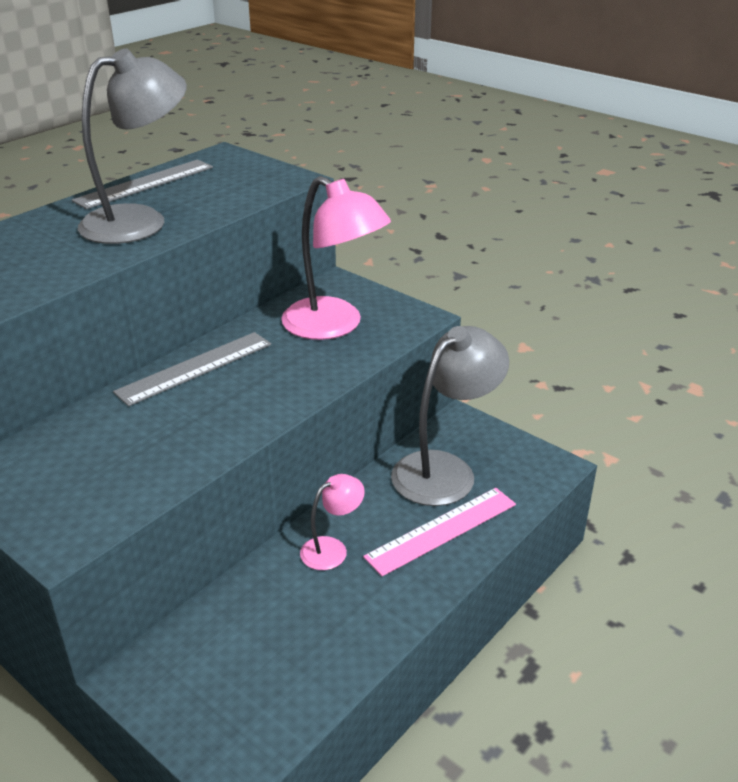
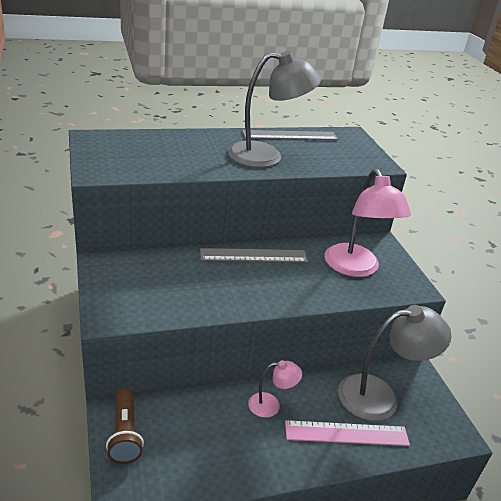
camera: 30 degrees right, 0 degrees up
(174, 692) = (125, 434): none -> brown flashlight

